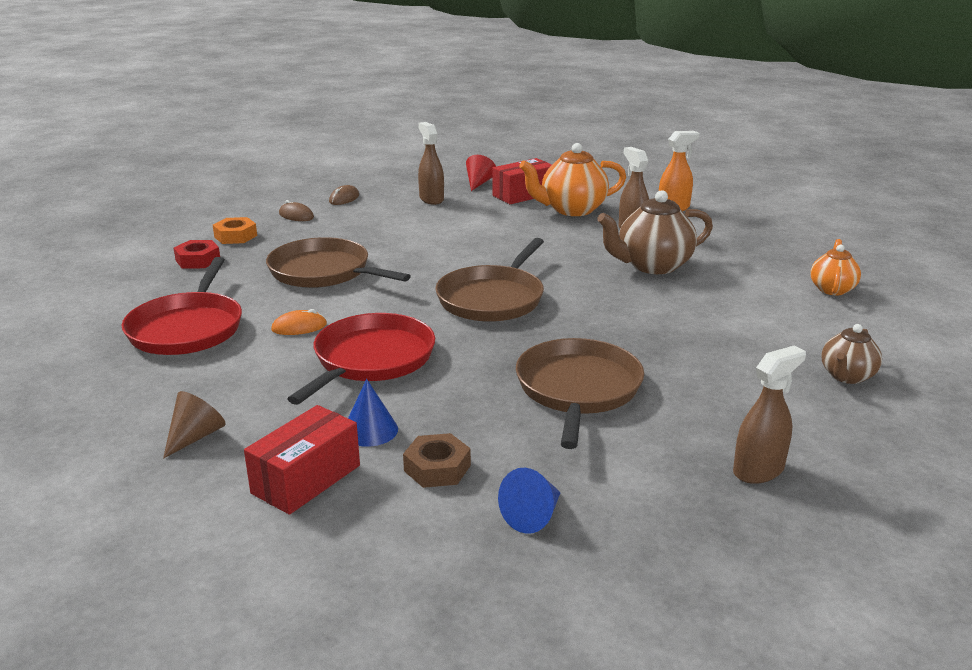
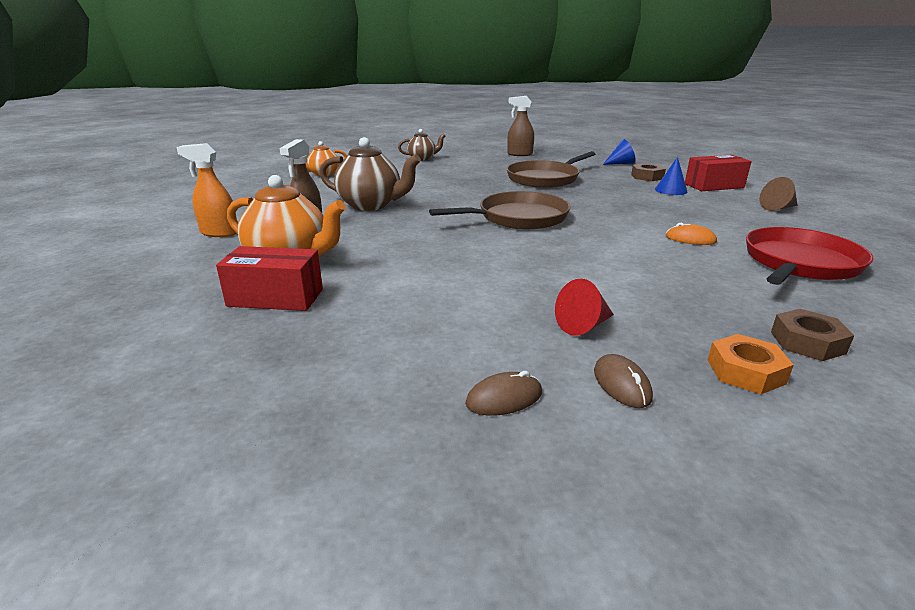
camera: 140 degrees left, 0 degrees up
(198, 260) = (807, 342): red nut -> brown nut
(324, 272) = (639, 276): brown pan -> none
(371, 360) = (647, 211): red pan -> none
(431, 199) = (385, 336): brown spray bottle -> none
(479, 183) = (265, 343): red cone -> red cone (584, 325)

